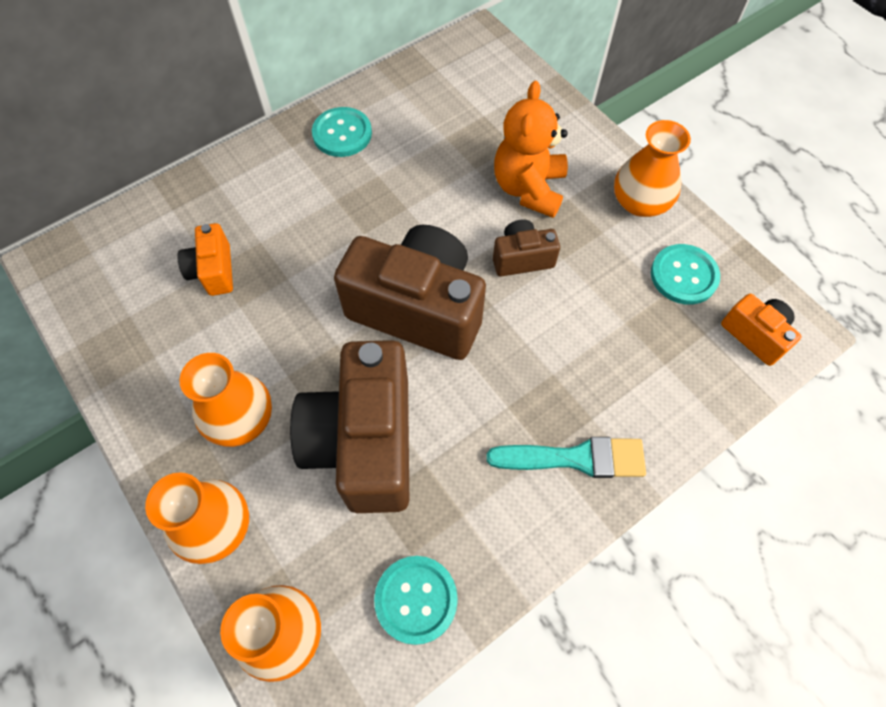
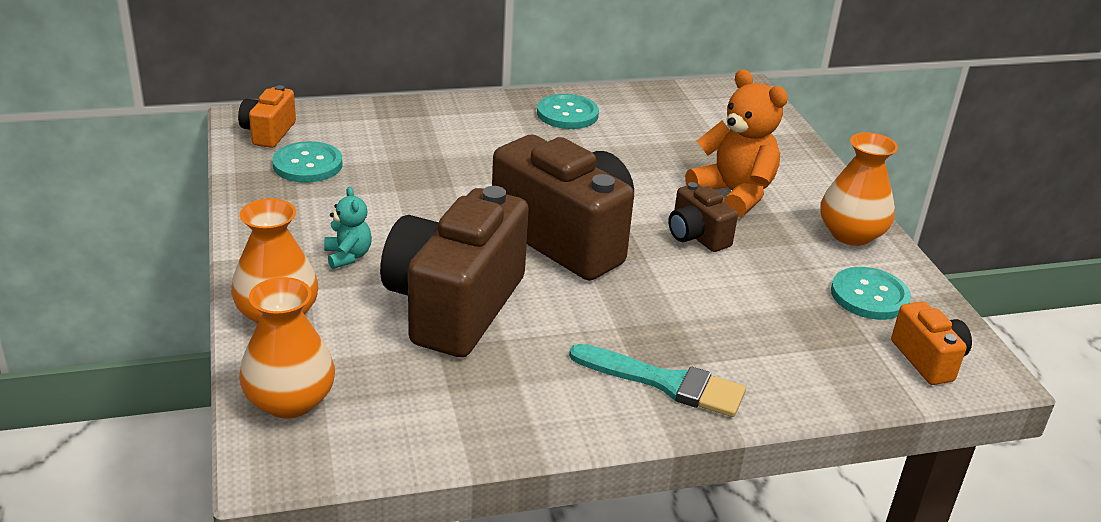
camera: 20 degrees right, 30 degrees down
(213, 271) = (388, 162): orange camera -> orange camera (268, 133)
(241, 419) = (348, 256): orange vase -> turquoise teddy bear
(416, 599) = (433, 422): turquoise button -> turquoise button (307, 164)
(522, 258) = (696, 236): brown camera -> brown camera turned 135 degrees counterclockwise
(528, 188) = (734, 194): orange teddy bear -> orange teddy bear turned 105 degrees clockwise

